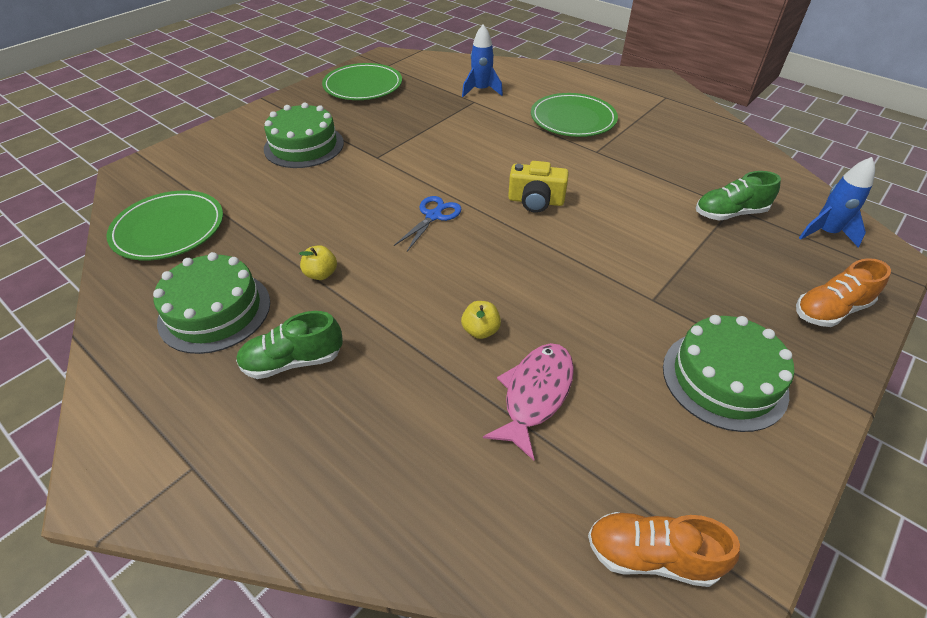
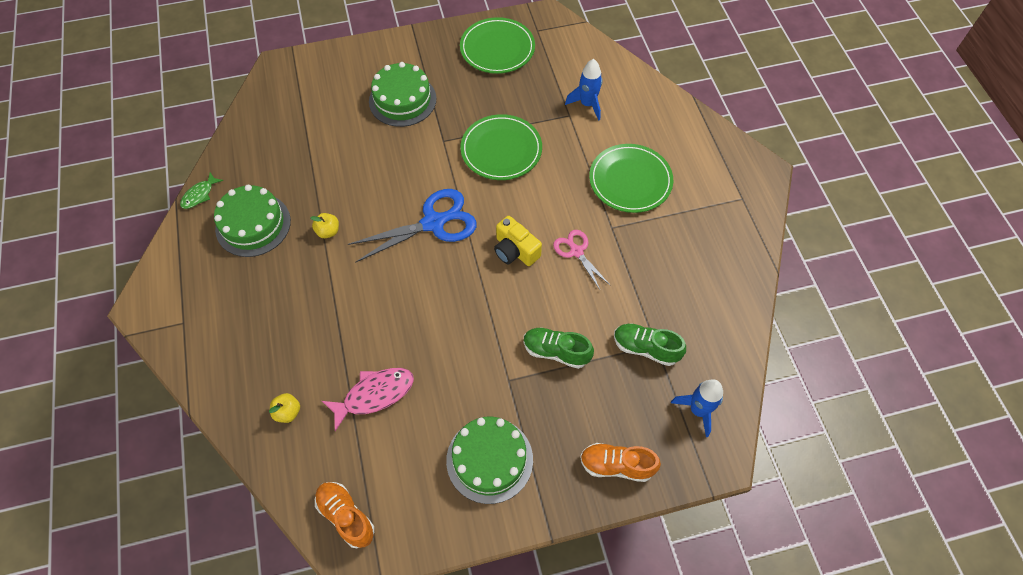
camera: 35 degrees right, 15 degrees up
(109, 317) = (199, 195): none -> green fish
(169, 229) = (268, 138): green plate -> green plate (501, 150)
(293, 361) = (269, 288): green shoe -> green shoe (556, 351)
(434, 215) = (434, 222): blue scissors -> blue scissors, size x1.78
(480, 330) = (383, 333): yellow apple -> yellow apple (288, 412)
(588, 178) = (576, 251): none -> pink scissors

